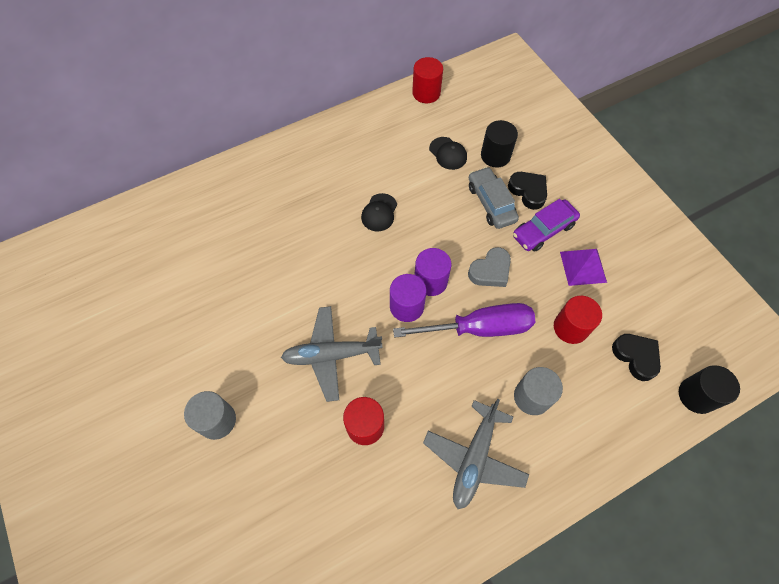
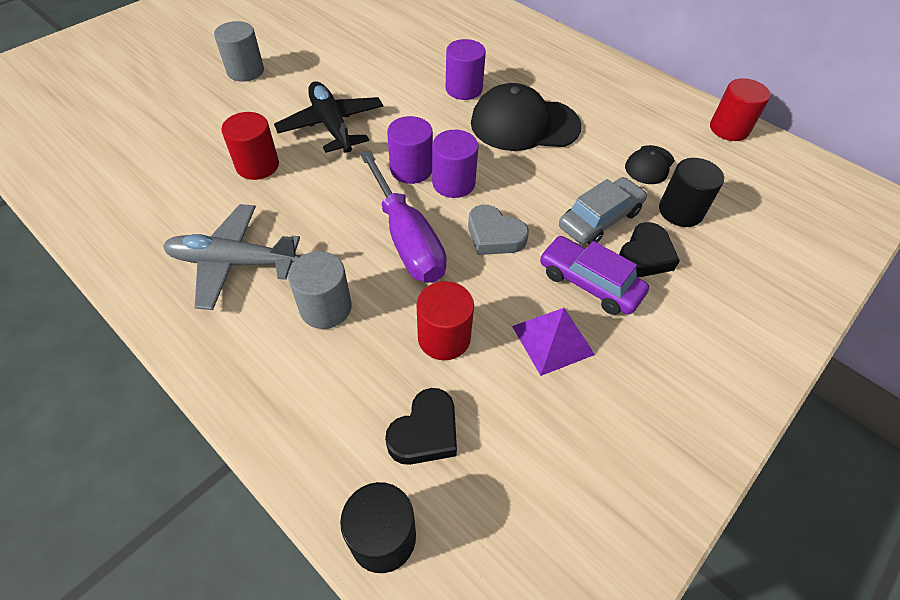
camera: 70 degrees right, 10 degrees down
(319, 240) = (464, 89): none -> purple cylinder
(331, 355) = (332, 126): grey plane -> black plane
(379, 212) = (524, 124): black cap -> black cap, size x1.99

